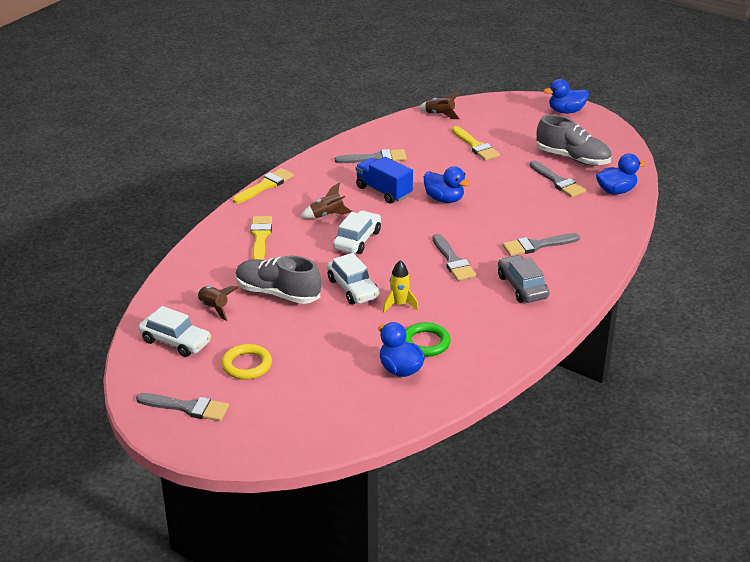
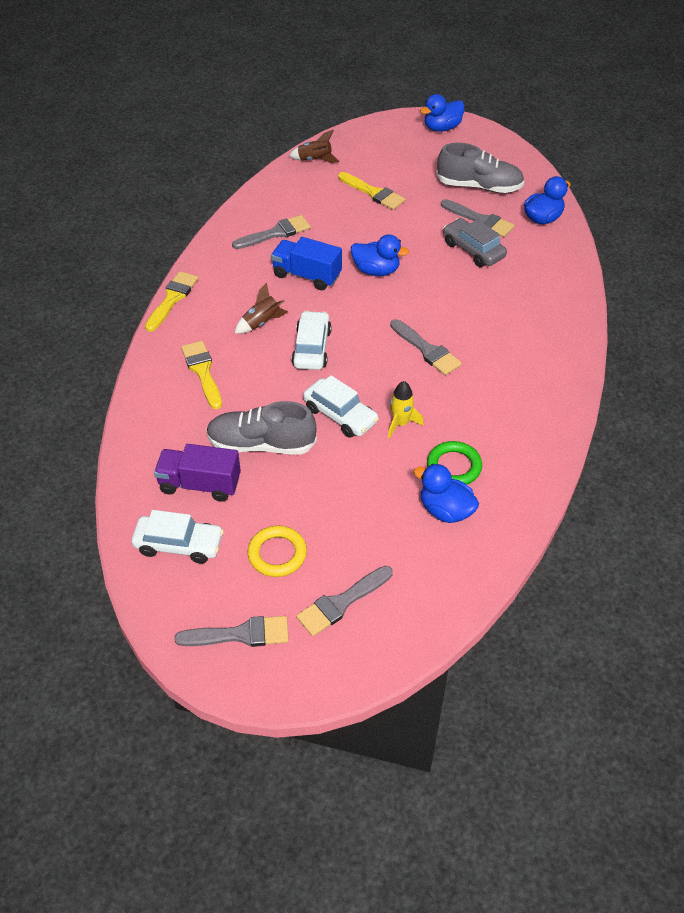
camera: 20 degrees left, 15 degrees up
(214, 308) = (200, 484): brown rocket -> purple truck
(522, 287) = (513, 365): grey car -> grey car (473, 250)
(536, 245) = (500, 308): grey brush -> grey brush (341, 603)

